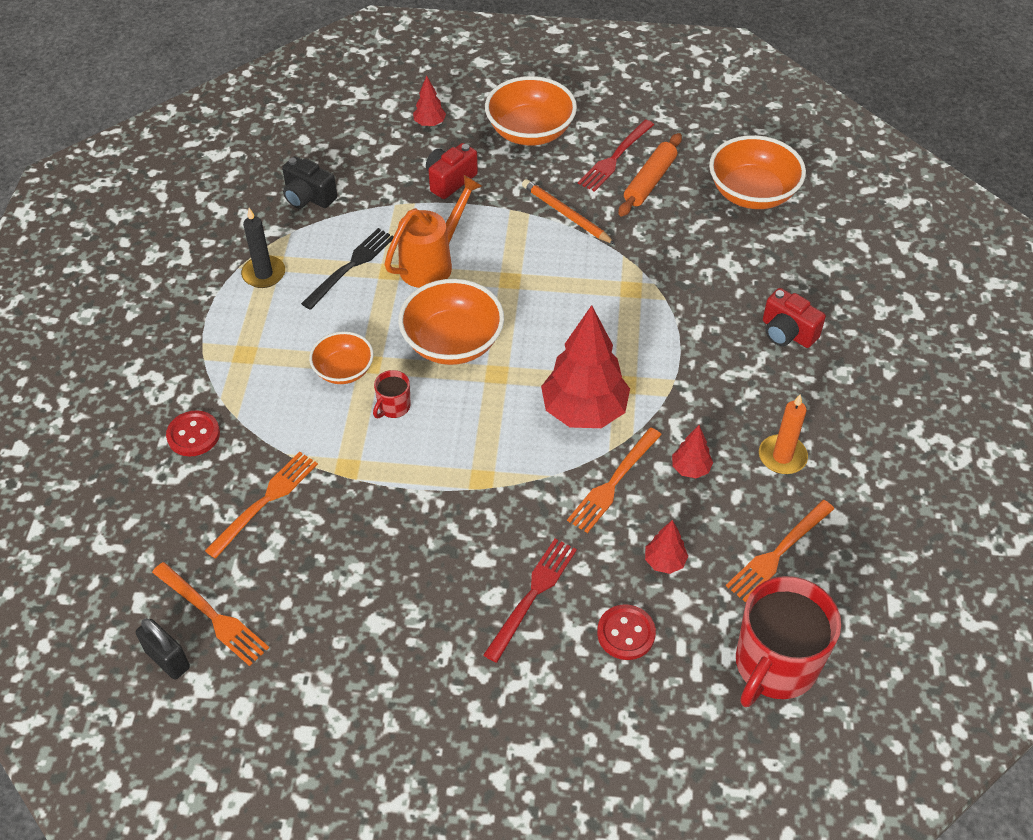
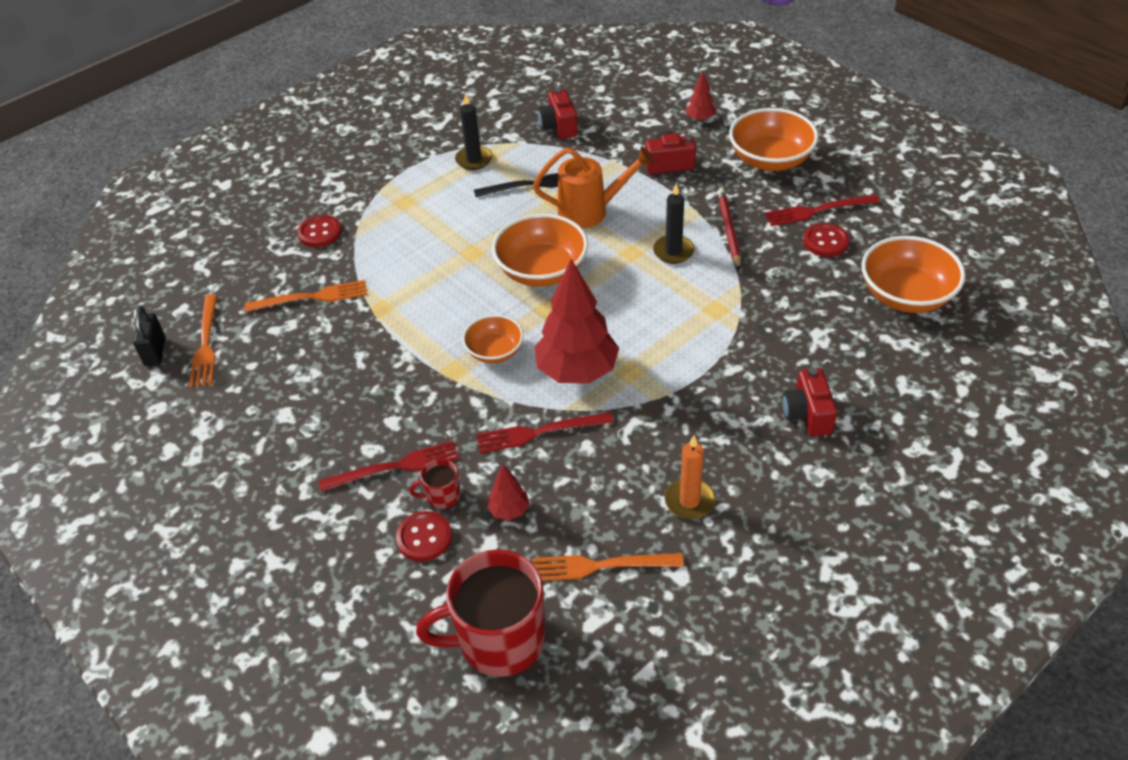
camera: 45 degrees right, 5 degrees down
(308, 197) = (559, 126): black camera -> red camera
(343, 370) = (451, 247): orange bowl -> orange bowl (494, 351)
(393, 407) = (454, 289): red mug -> red mug (442, 496)
(543, 259) = (673, 251): none -> black candle
(566, 214) = (728, 230): orange pencil -> red pencil
(613, 483) = (538, 432): orange fork -> red fork
(649, 181) = (825, 241): orange rolling pin -> red button
(690, 469) = (606, 461): red tree -> none

